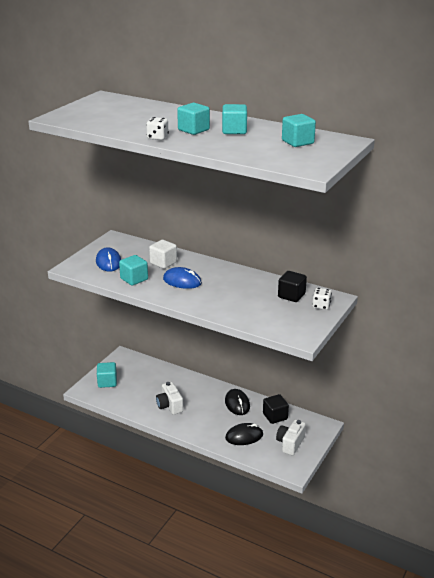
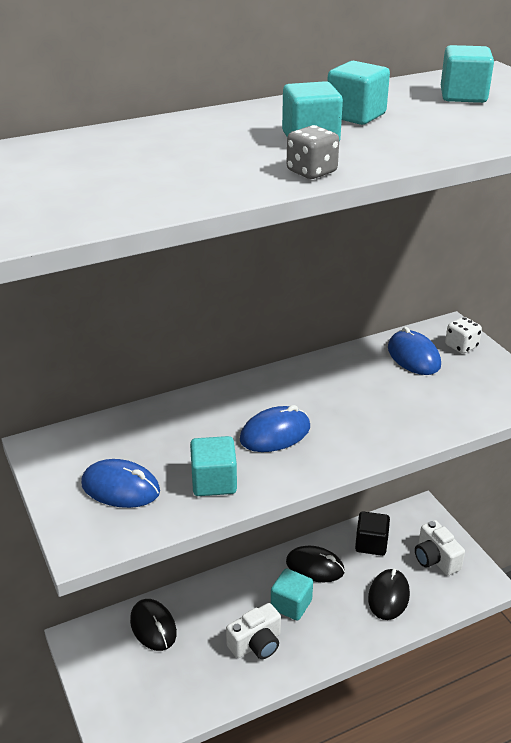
camera: 55 degrees left, 5 degrees up
(107, 382) = (126, 695): turquoise cube -> turquoise cube (291, 605)
(149, 372) = (153, 627): none -> black mouse
(157, 138) = (311, 172): white dice -> grey dice
(163, 263) = (195, 428): white cube -> none
(169, 406) = (256, 644): white camera -> white camera turned 45 degrees counterclockwise
(291, 295) = (413, 356): black cube -> blue mouse

